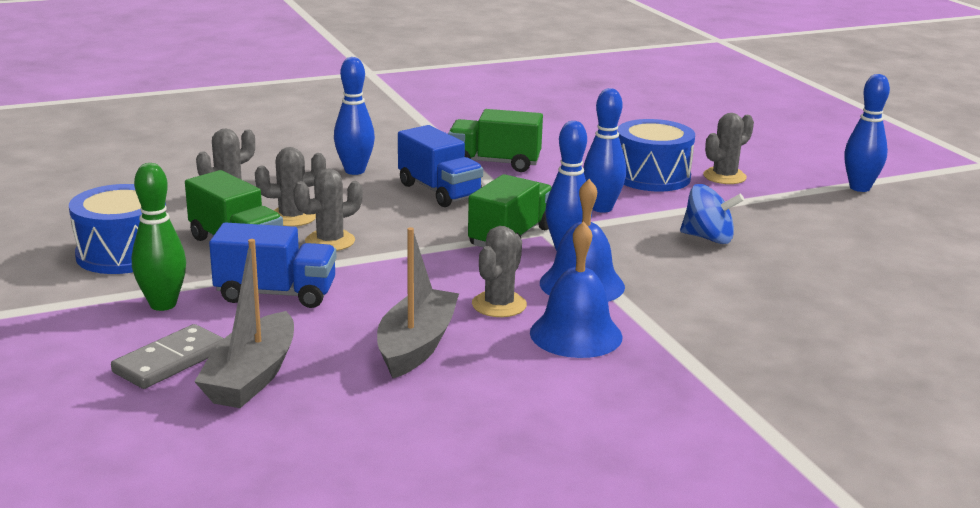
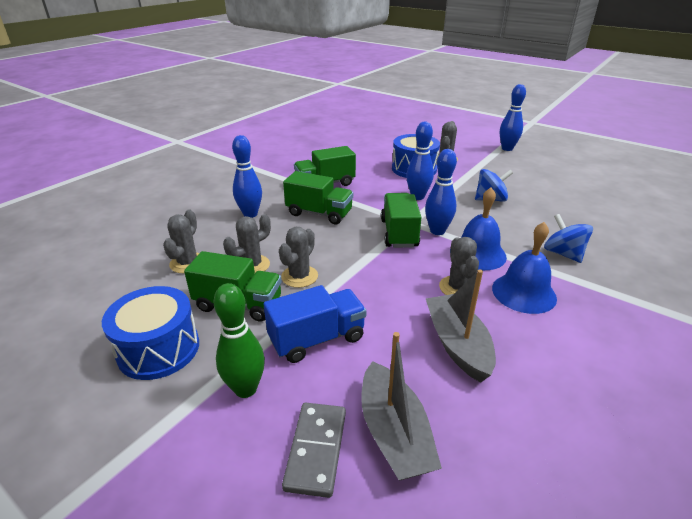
camera: 30 degrees left, 10 degrees up
(439, 191) = (319, 213): blue truck -> green truck
(706, 319) = (563, 254): none -> blue spinning top

